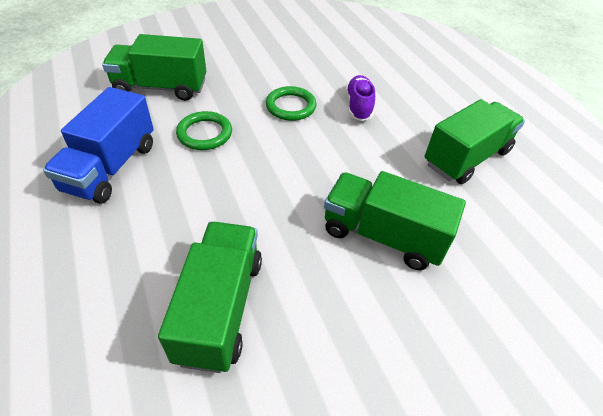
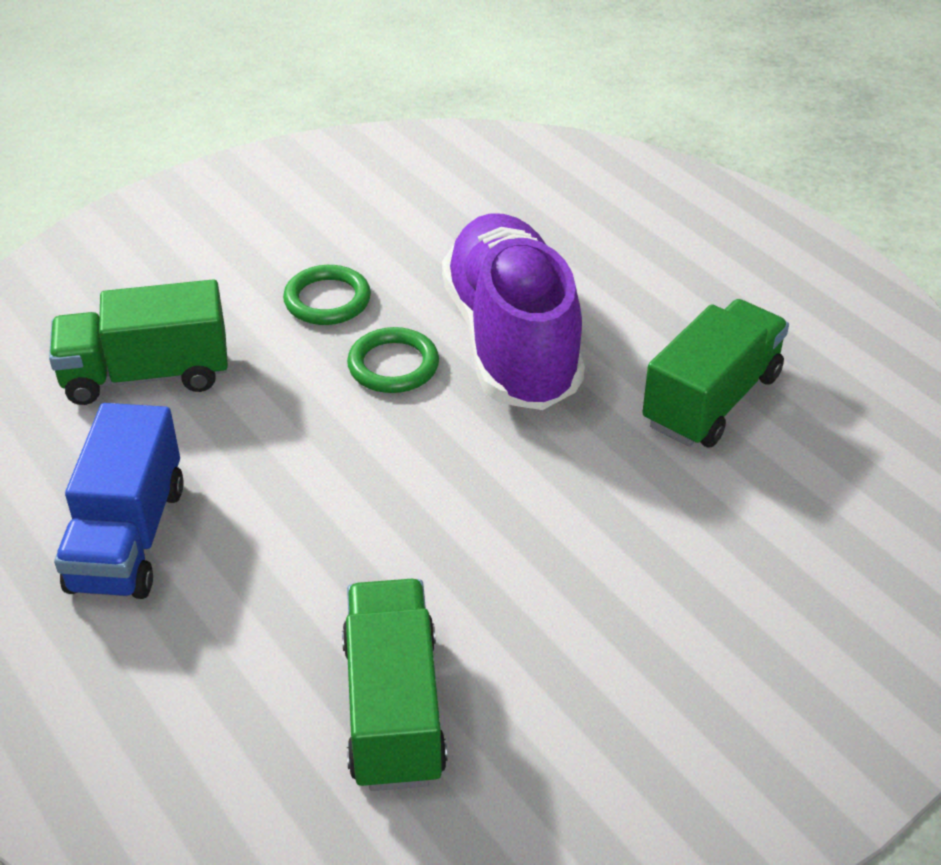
camera: 10 degrees left, 5 degrees down
(204, 134) = (262, 446): green ring -> green ring (327, 300)
(358, 106) = (511, 342): purple shoe -> purple shoe, size x2.30
(383, 235) = (605, 554): green truck -> none

